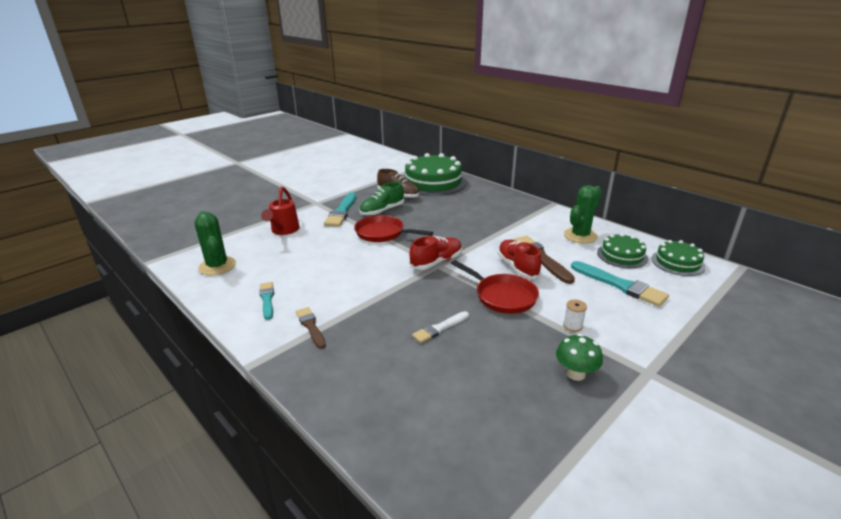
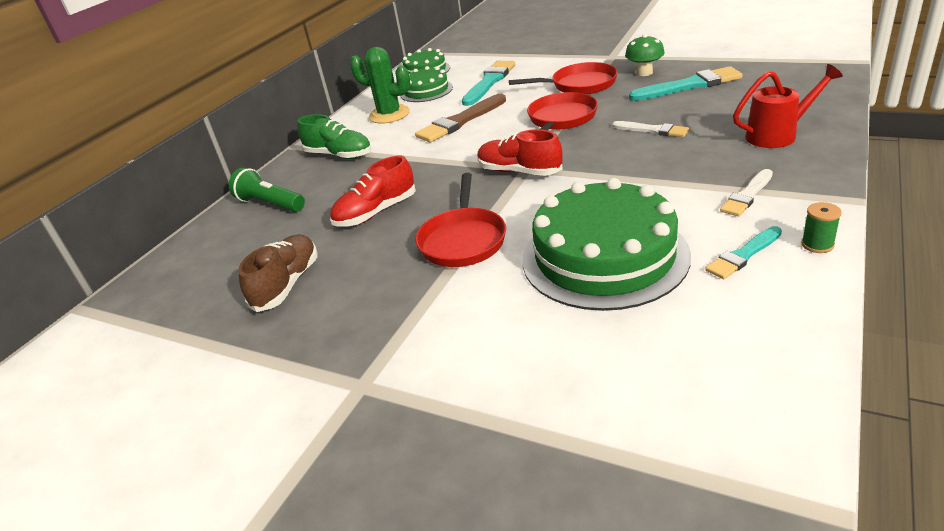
camera: 105 degrees left, 5 degrees up
(217, 266) = (730, 371): green cactus -> none
(241, 325) = (817, 245): none -> green spool
(284, 230) = (525, 362): red watering can -> red watering can (777, 135)
(311, 326) = (747, 195): brown brush -> white brush
(342, 212) = (396, 322): turquoise brush -> turquoise brush (689, 86)
(382, 211) = (372, 274): green shoe -> green shoe (339, 155)
(433, 182) = (210, 267): green cake -> green cake (604, 256)
(480, 195) = (270, 204): none -> green flashlight
(517, 267) = (492, 127): red shoe -> red shoe (376, 212)
(572, 326) = (579, 85): white spool -> red pan

